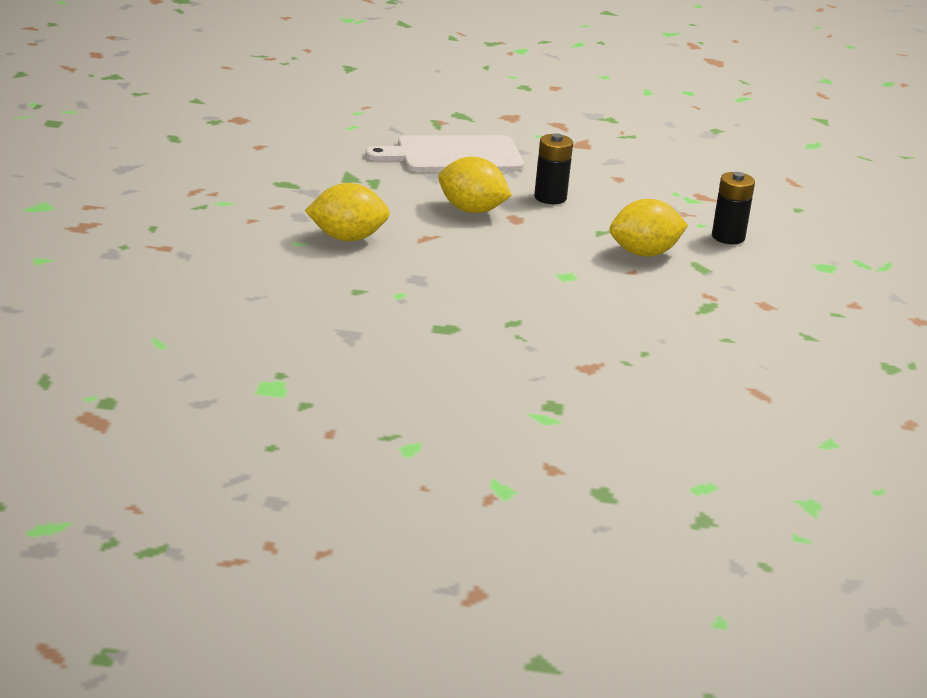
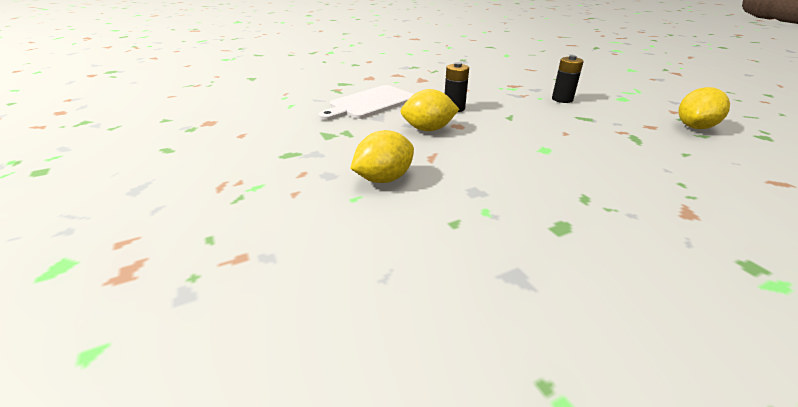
camera: 30 degrees left, 5 degrees up
(644, 253) = (550, 121): yellow lemon -> yellow lemon (694, 127)

